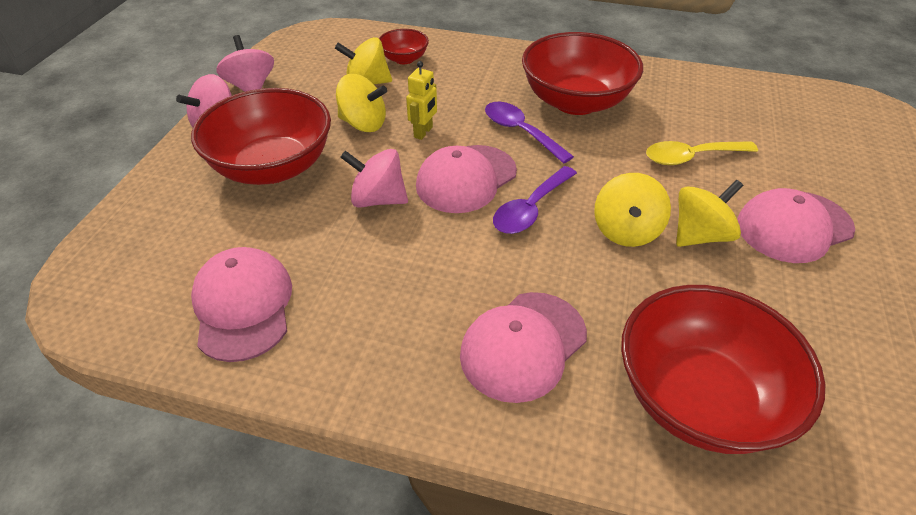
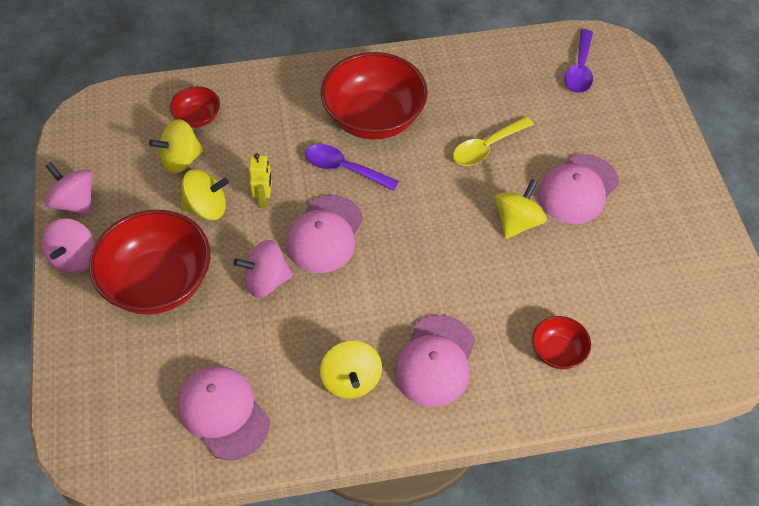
camera: 25 degrees left, 10 degrees up
(530, 209) = (388, 245): purple spoon -> purple spoon (579, 70)
(626, 231) = (465, 238): yellow spinning top -> yellow spinning top (351, 380)
(699, 398) = (558, 352): red bowl -> red bowl, size x0.48

